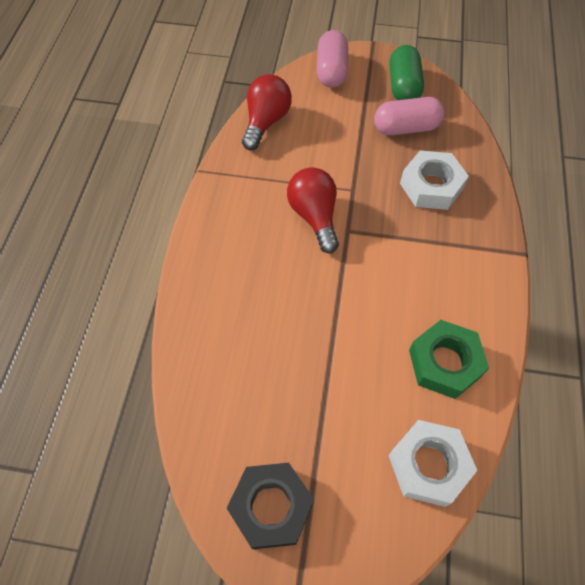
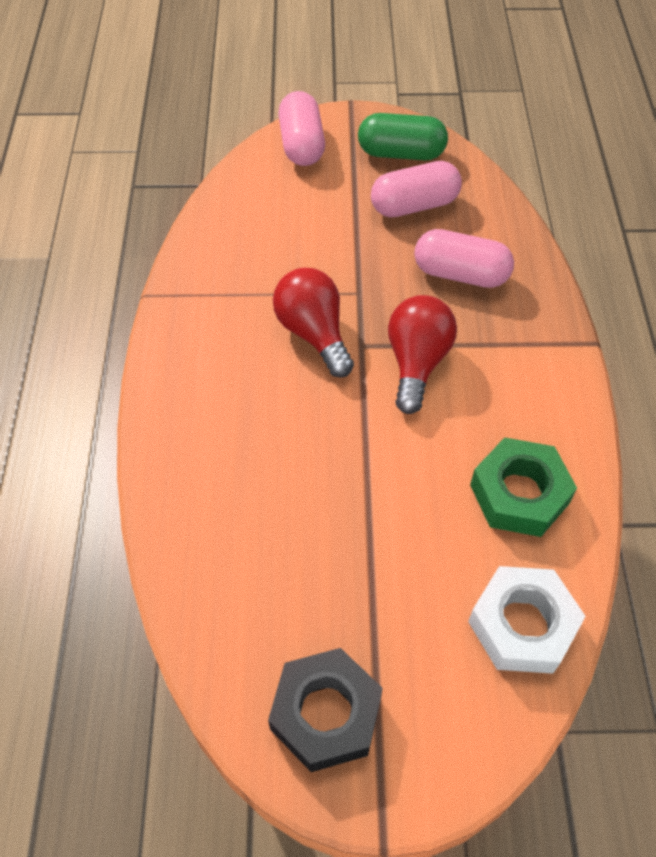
camera: 10 degrees left, 5 degrees down
(266, 122) = (225, 221): red light bulb -> red light bulb (417, 363)
(403, 86) = (401, 153): green capsule -> green capsule turned 75 degrees counterclockwise
(431, 186) = (460, 274): white nut -> pink capsule

